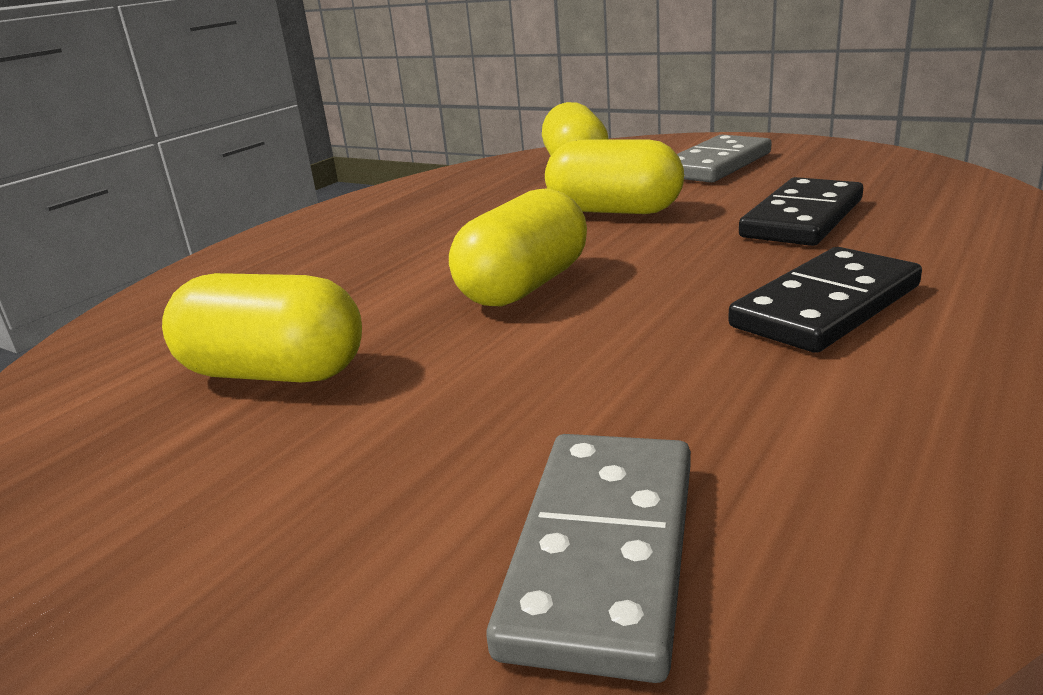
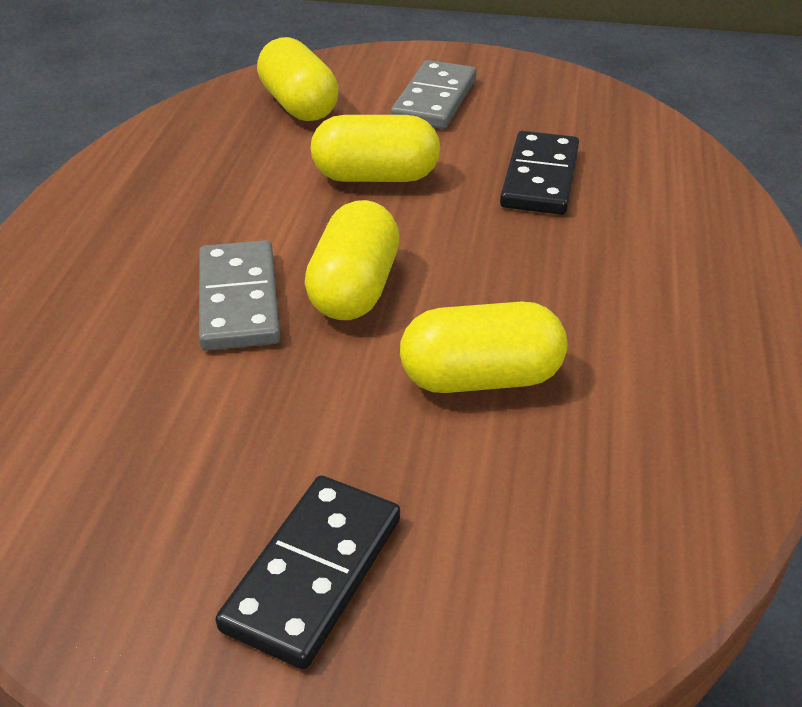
camera: 25 degrees left, 15 degrees up
(274, 373) = (204, 421): yellow capsule -> yellow capsule (481, 378)
(603, 553) = (553, 529): grey domino -> grey domino (239, 300)
(826, 306) = (597, 286): black domino -> black domino (314, 573)

